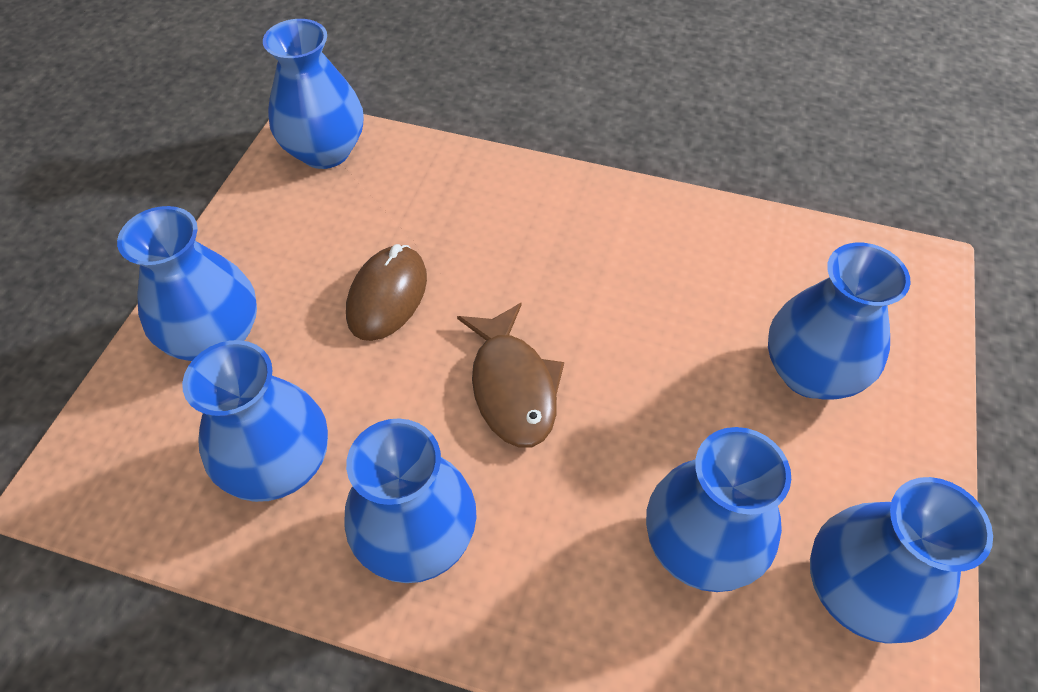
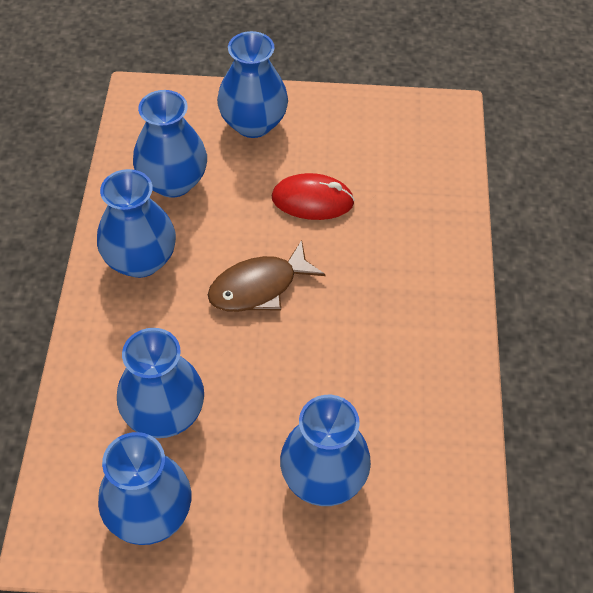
camera: 75 degrees right, 0 degrees up
(325, 151) = (433, 129): blue vase -> none
(387, 296) = (312, 200): brown mouse -> red mouse

